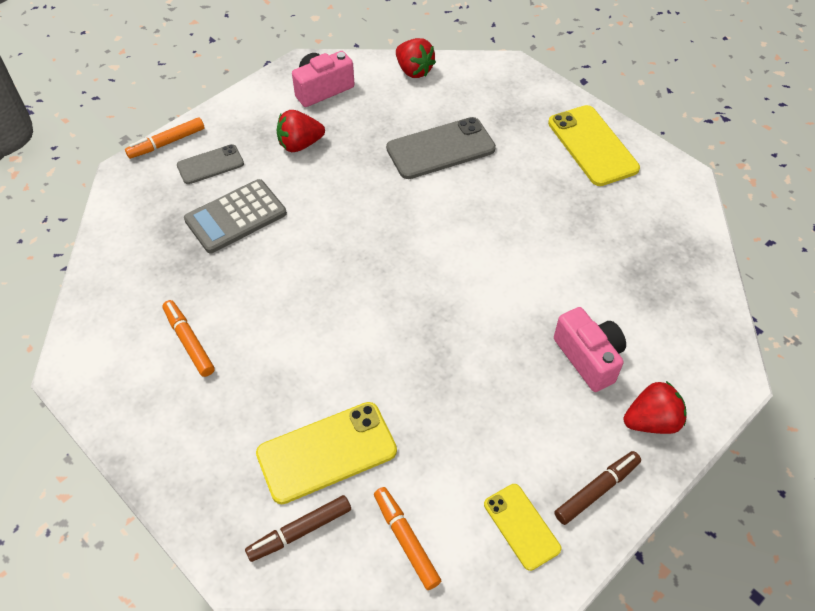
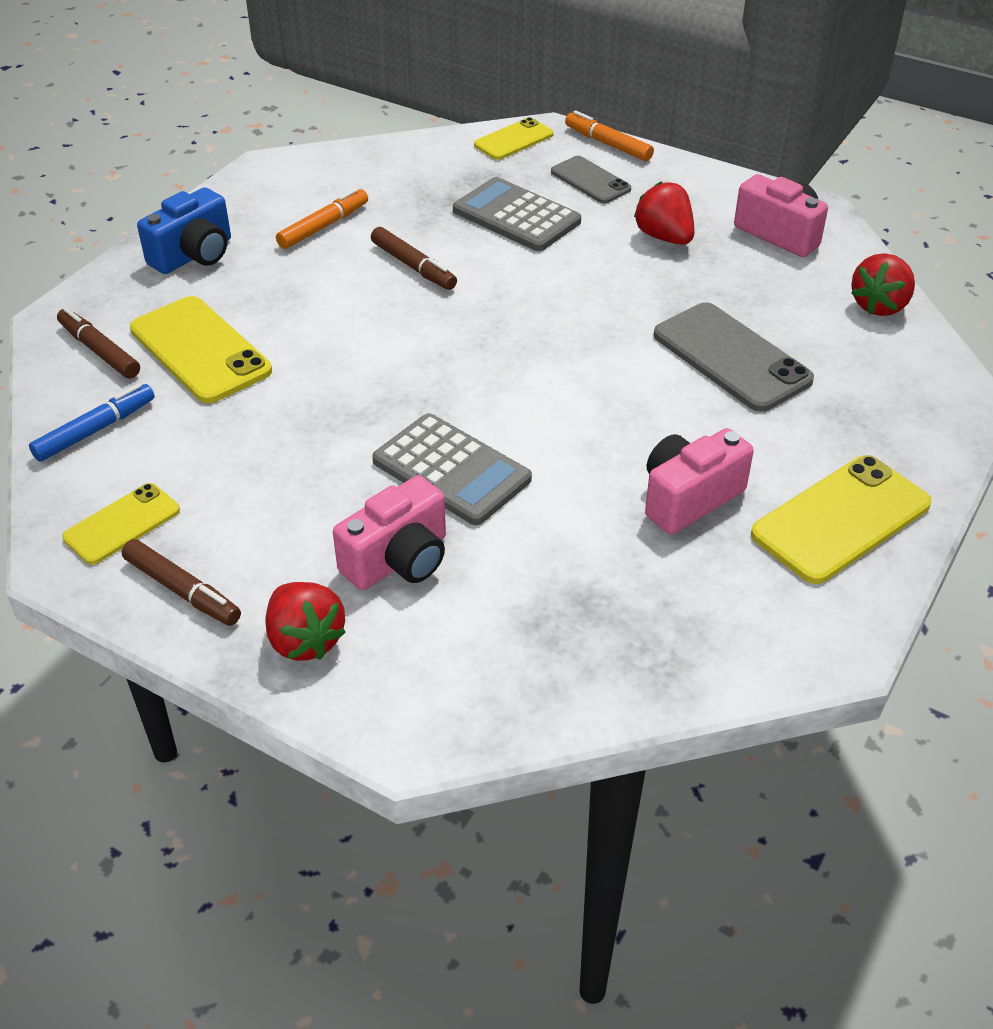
camera: 75 degrees right, 10 degrees down
(128, 195) = (514, 140): none -> yellow phone
(187, 444) = (194, 255): none -> blue camera
(272, 291) = (413, 266): none -> brown marker
(406, 540) = (95, 430): orange marker -> blue marker
(511, 313) = (451, 470): none -> grey calculator
(562, 203) = (689, 498): none -> pink camera

